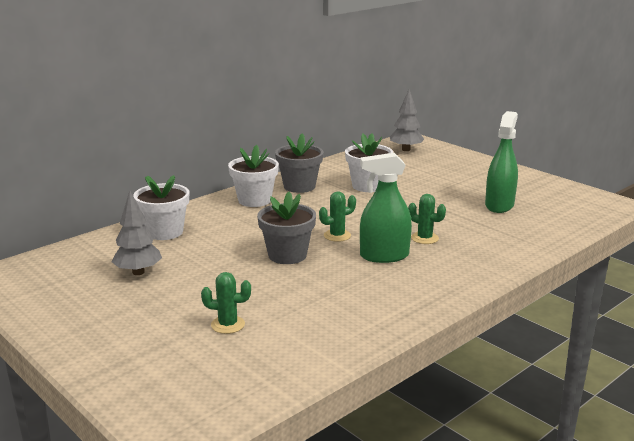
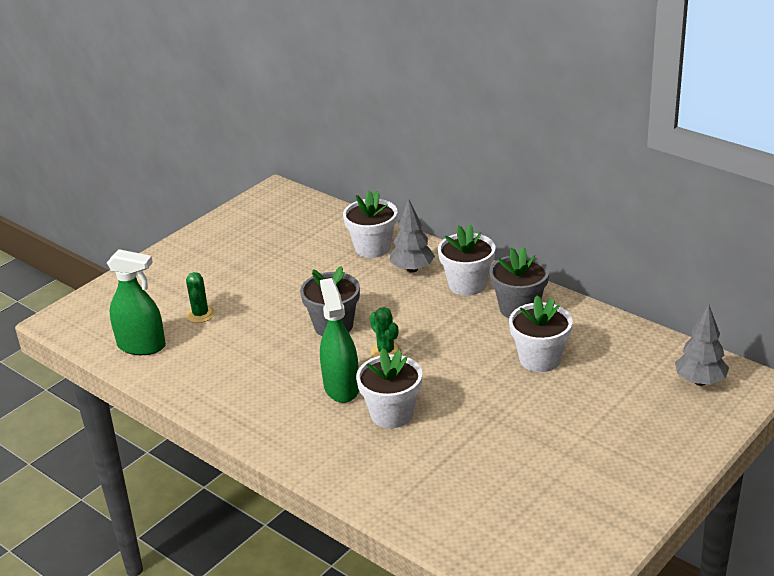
camera: 85 degrees right, 10 degrees up
(138, 272) = (288, 253): grey tree -> grey tree (412, 269)
(424, 238) = (392, 414): green cactus -> white flower pot
(499, 205) = (510, 475): green spray bottle -> green spray bottle (142, 346)

